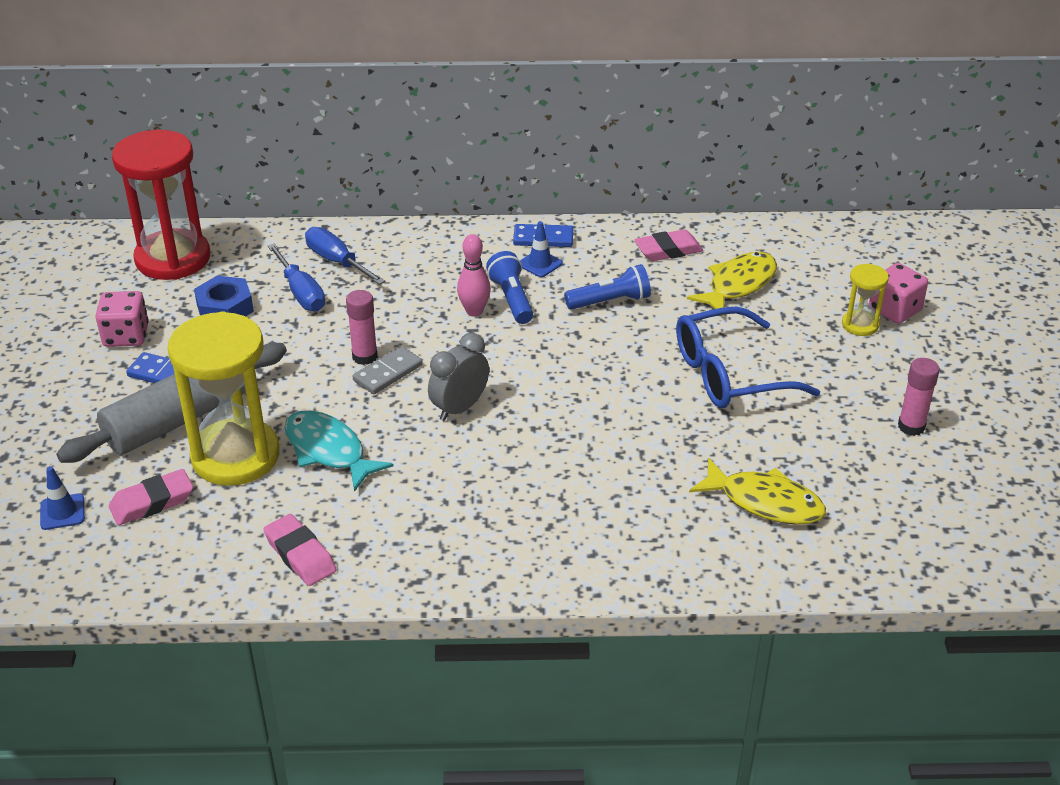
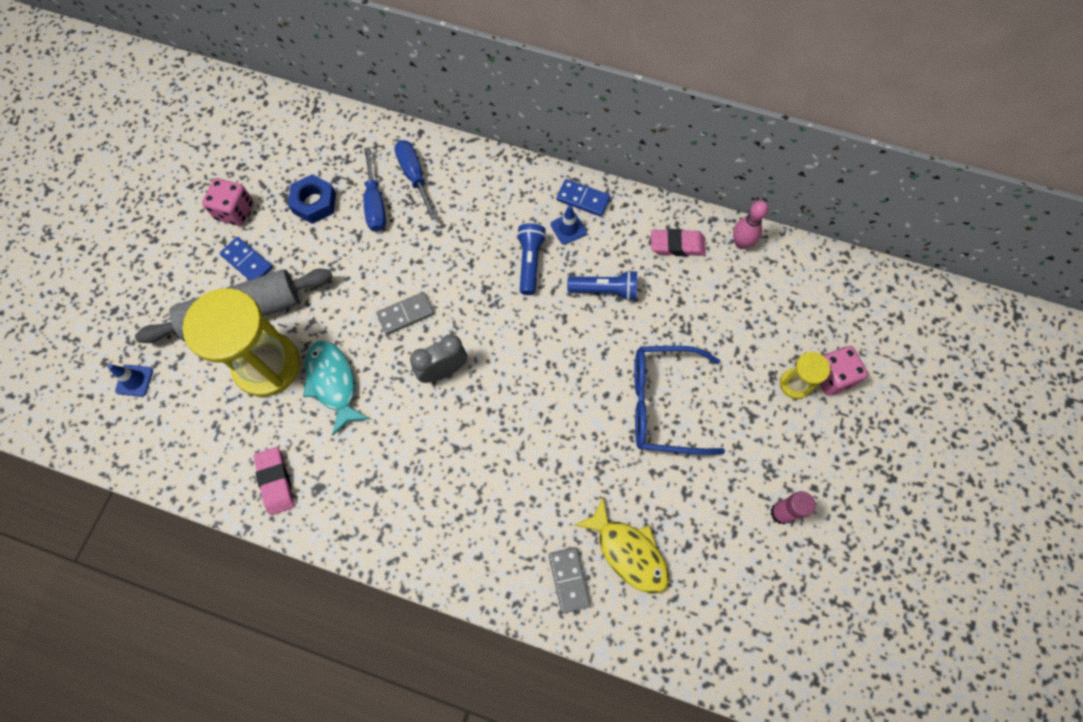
camera: 20 degrees right, 30 degrees up
(152, 502) = (195, 392): pink eraser -> none
(173, 258) = (296, 135): red hourglass -> none
(365, 356) = (395, 291): pink glue stick -> none
(474, 311) = (496, 267): pink bowling pin -> pink bowling pin (741, 243)
(711, 544) = (569, 580): none -> grey domino
(738, 285) = (716, 304): yellow fish -> none

